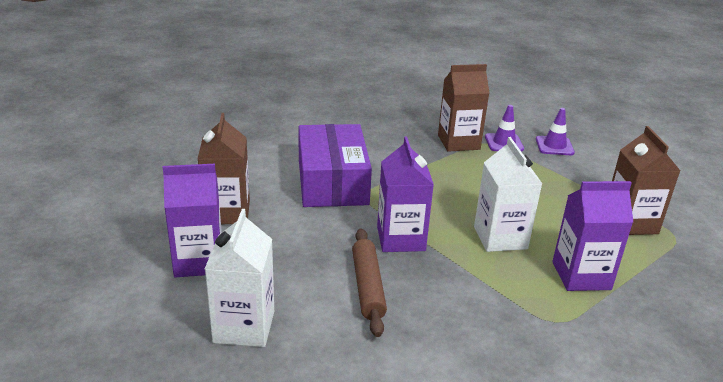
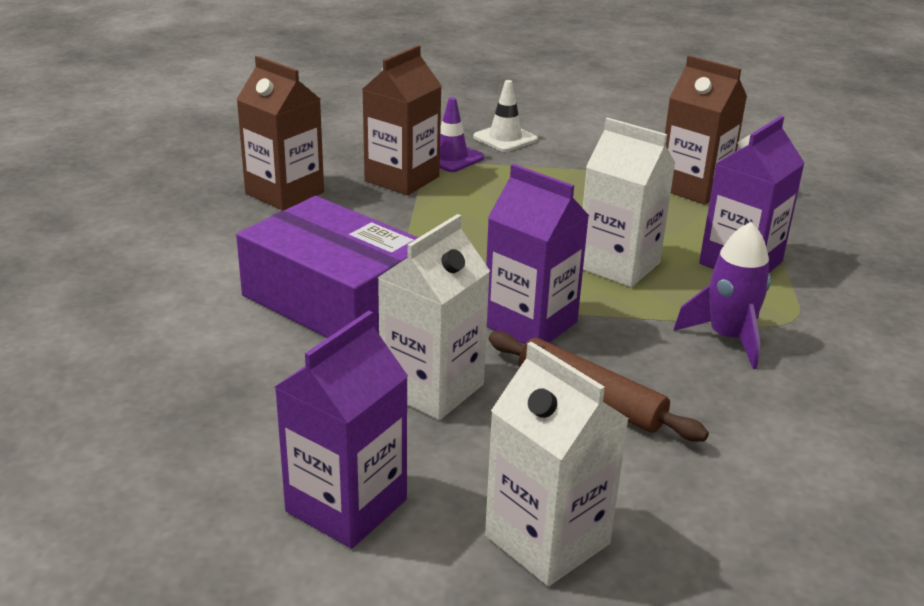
camera: 45 degrees left, 0 degrees up
(227, 212) = (267, 419): brown carton -> brown carton (284, 193)
(307, 239) = (432, 388): none -> white carton
(495, 306) = (728, 338): none -> purple rocket
(554, 146) = (505, 138): purple traffic cone -> white traffic cone

